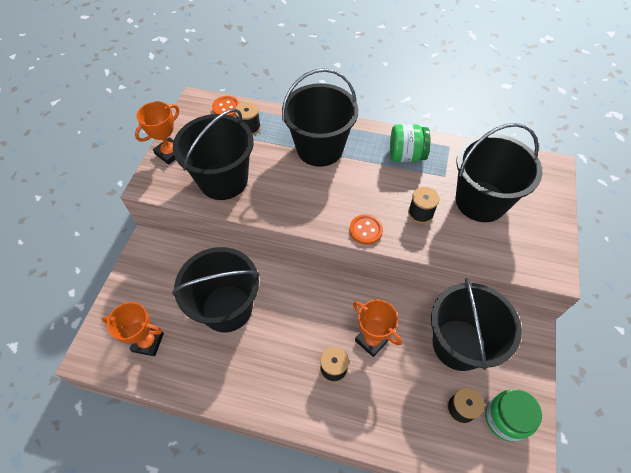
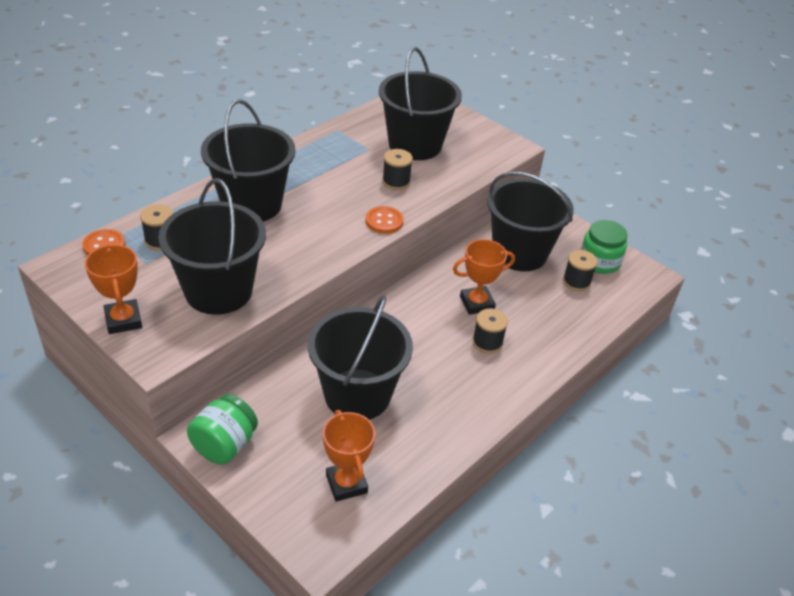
camera: 65 degrees left, 15 degrees down
(148, 342) = (346, 484): orange trophy -> orange trophy turned 60 degrees counterclockwise
(406, 155) = (321, 158): green jar -> green jar (224, 445)

